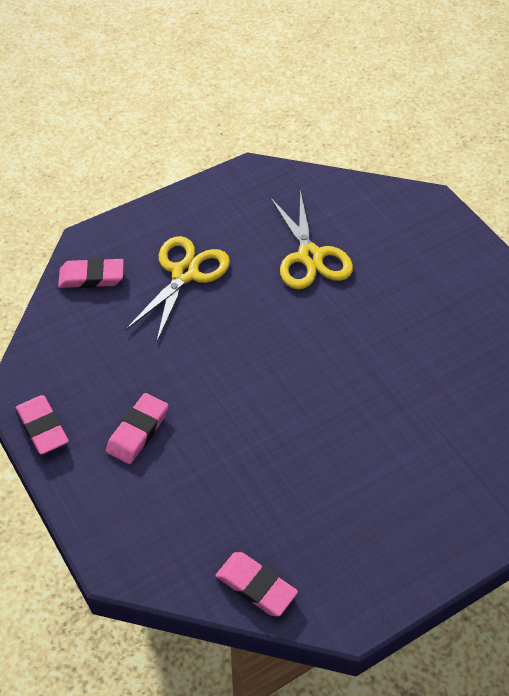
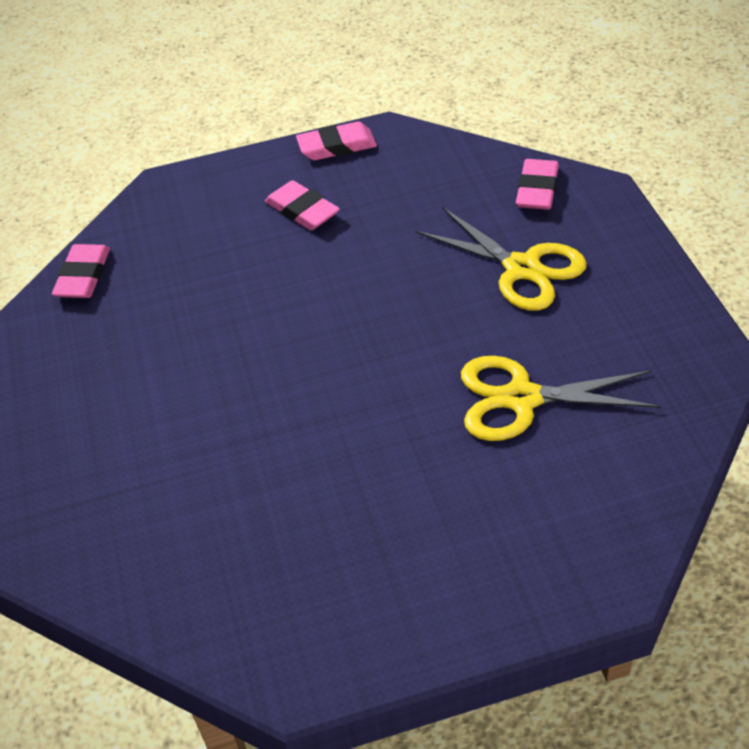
camera: 110 degrees right, 5 degrees down
(256, 586) = (83, 276): pink eraser -> pink eraser turned 45 degrees counterclockwise

